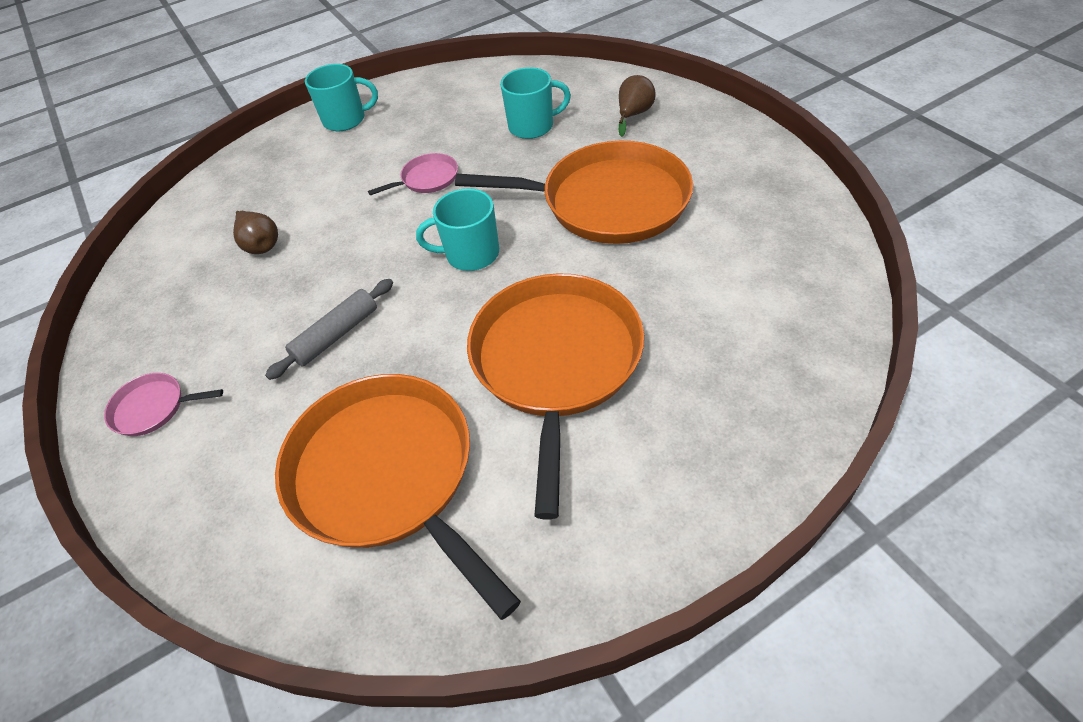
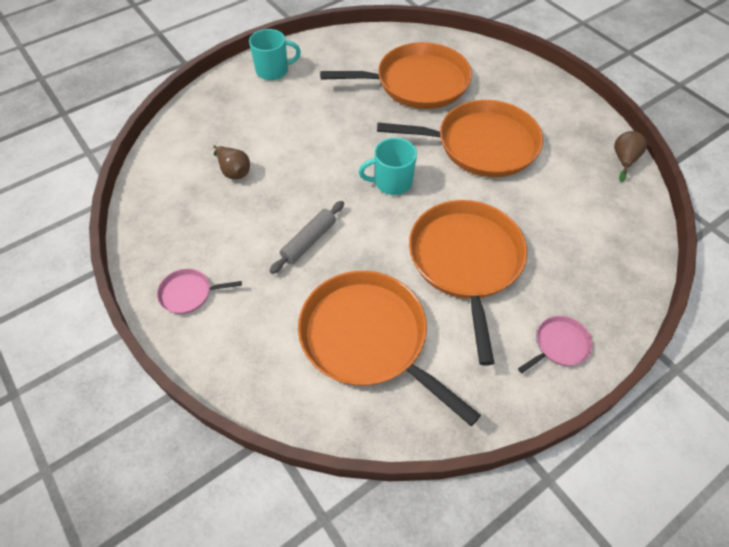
camera: 10 degrees left, 5 degrees up
(427, 179) = (347, 122): pink pan -> pink pan (559, 345)
(532, 126) = (417, 83): turquoise mug -> orange pan
(634, 115) = (489, 77): brown pear -> brown pear (624, 160)

